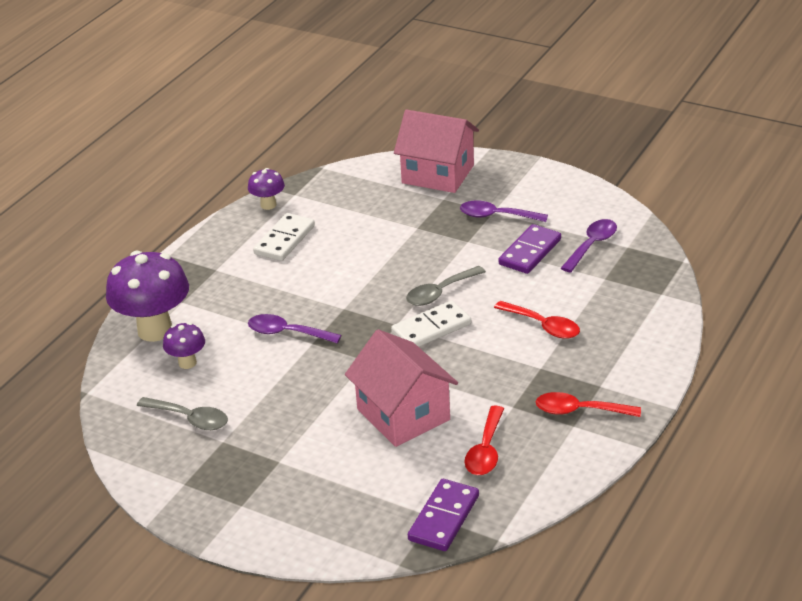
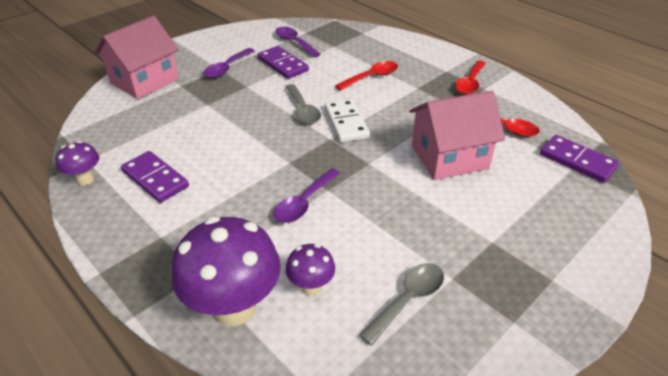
camera: 75 degrees left, 5 degrees up
(284, 240) = (155, 179): white domino -> purple domino

